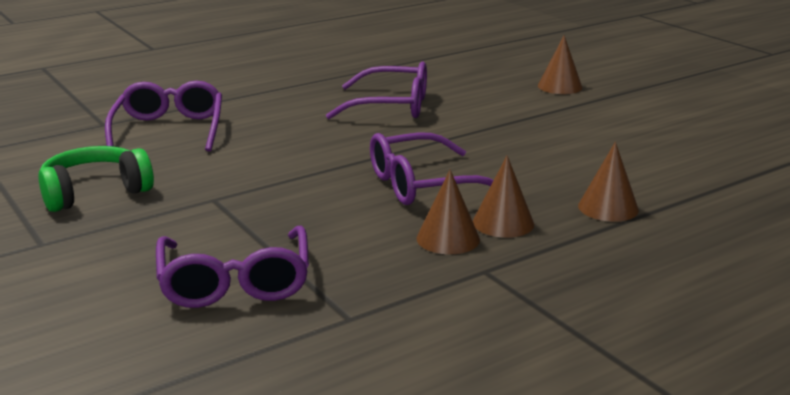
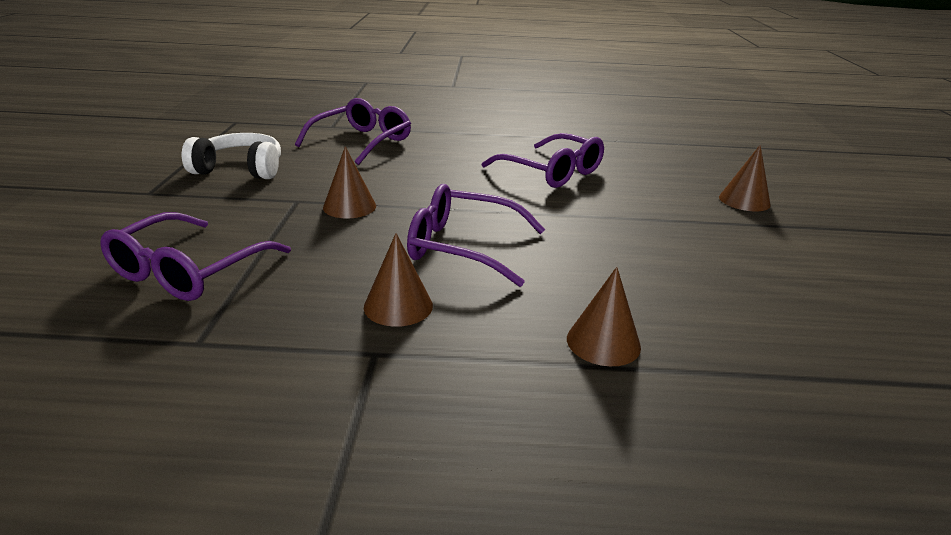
camera: 35 degrees right, 5 degrees up
(95, 192) = (240, 169): green headphones -> white headphones
(503, 223) = (471, 312): brown cone -> brown cone (349, 206)

